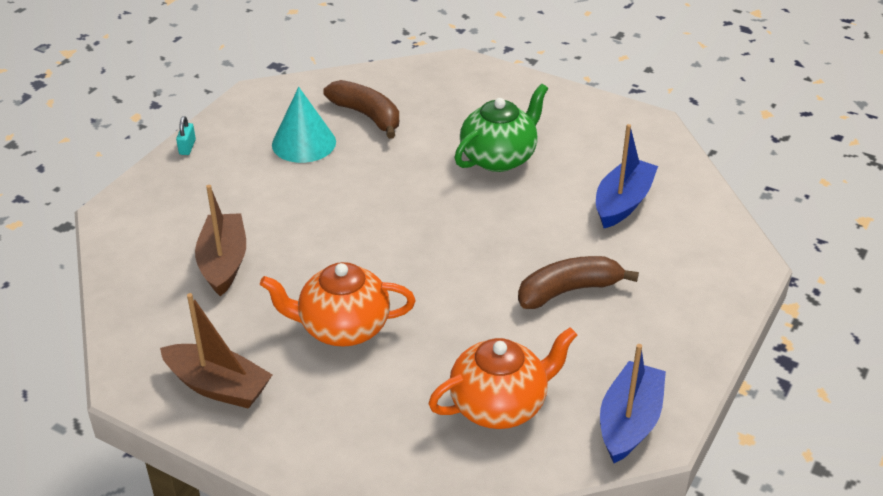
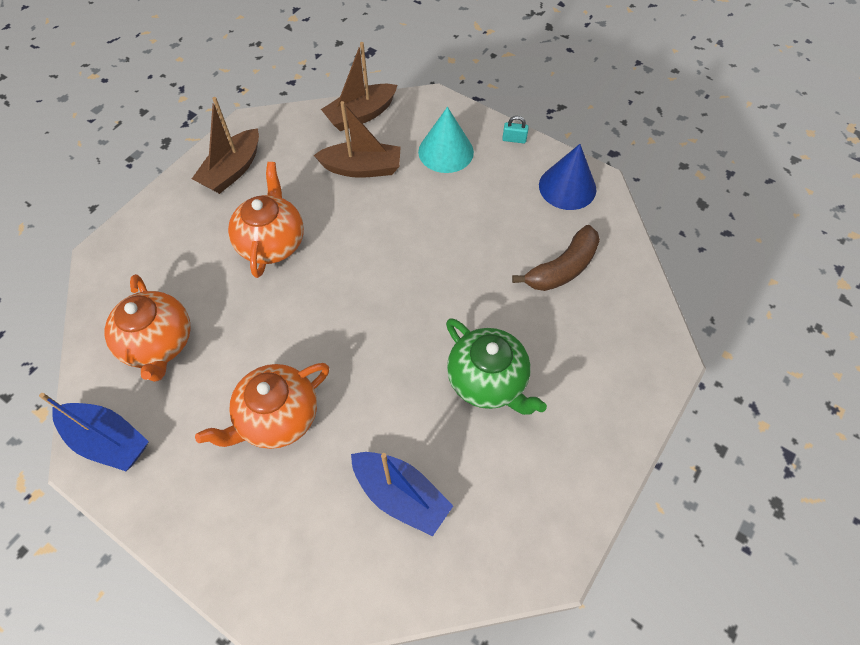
camera: 95 degrees right, 20 degrees up
(127, 273) = (361, 115): none -> brown boat
(261, 112) = (567, 187): none -> blue cone
(304, 143) = (518, 218): turquoise cone -> turquoise cone (446, 151)
(568, 290) = (277, 417): brown banana -> orange teapot

